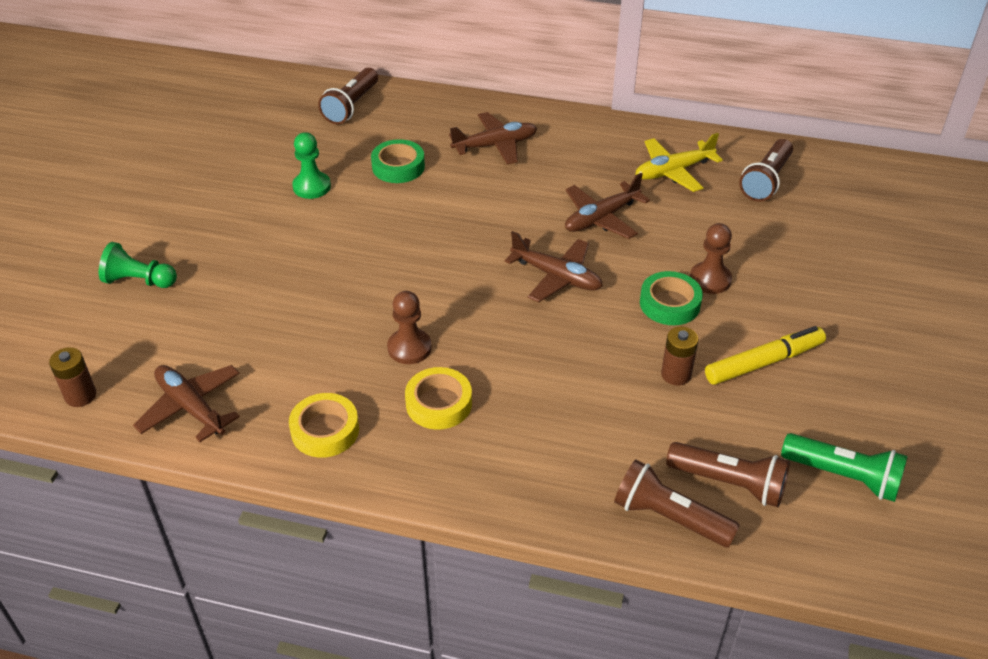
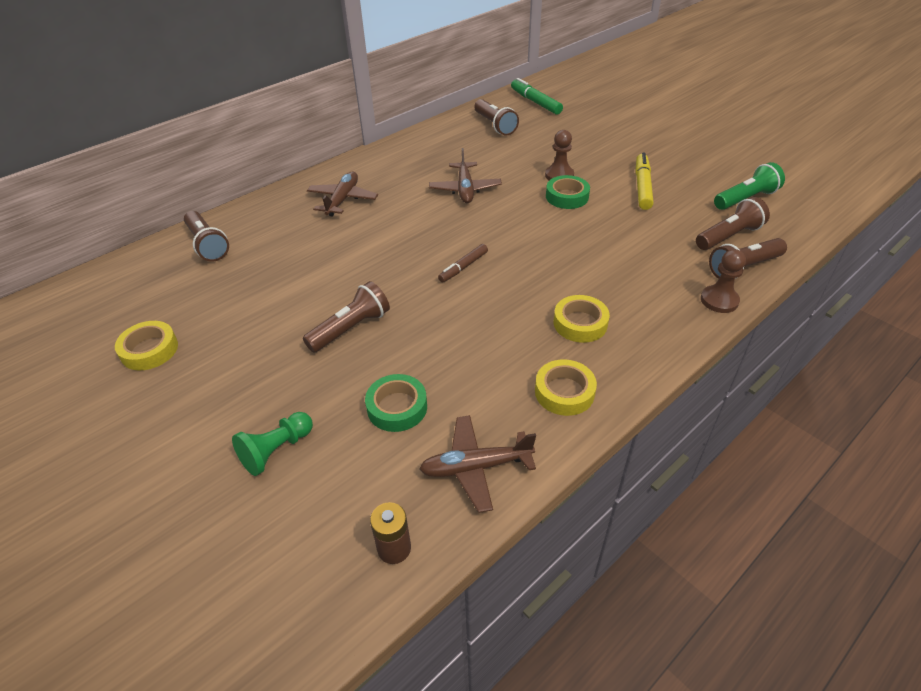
camera: 55 degrees left, 0 degrees up
(200, 154) = (149, 350): none -> yellow tape
(308, 249) = (351, 328): none -> brown flashlight
(312, 187) = (278, 300): green pawn -> none
(398, 167) = (310, 249): green tape -> green tape (397, 407)
(409, 348) = (512, 316): brown pawn -> brown pawn (719, 300)
(459, 279) = (463, 267): none -> brown marker
(556, 277) = (502, 227): brown plane -> none
(673, 171) = (451, 149): yellow plane -> none
(676, 374) = (628, 219): brown battery -> none
(867, 189) = (535, 102): none -> green marker

